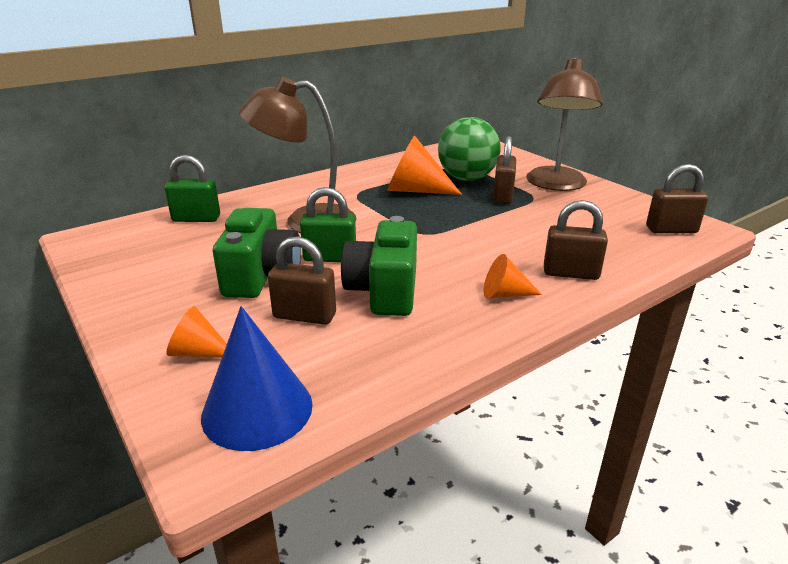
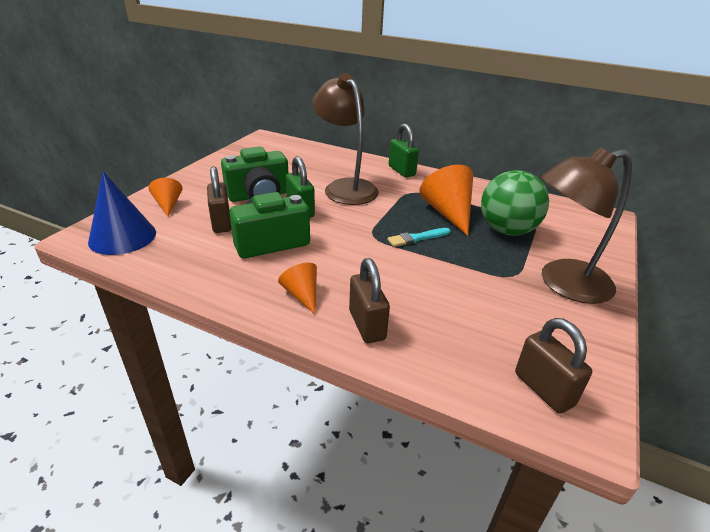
camera: 60 degrees right, 5 degrees up
(196, 219) = (314, 155): green padlock -> green padlock (401, 171)
(447, 215) = (417, 238): none -> turquoise brush
(503, 196) = (490, 257): brown padlock -> none

